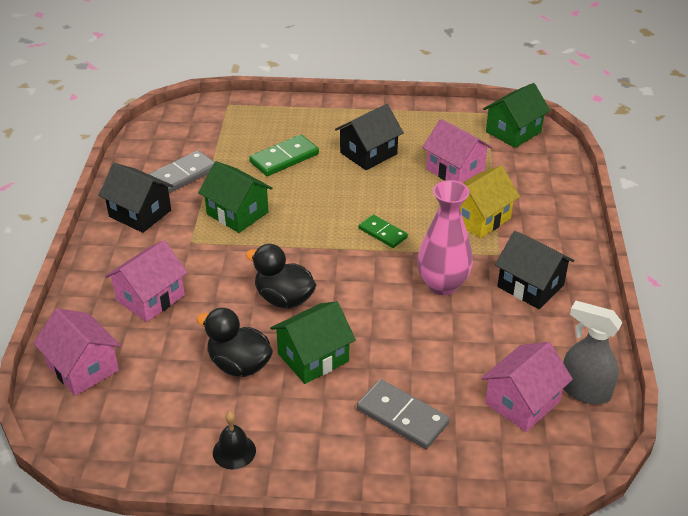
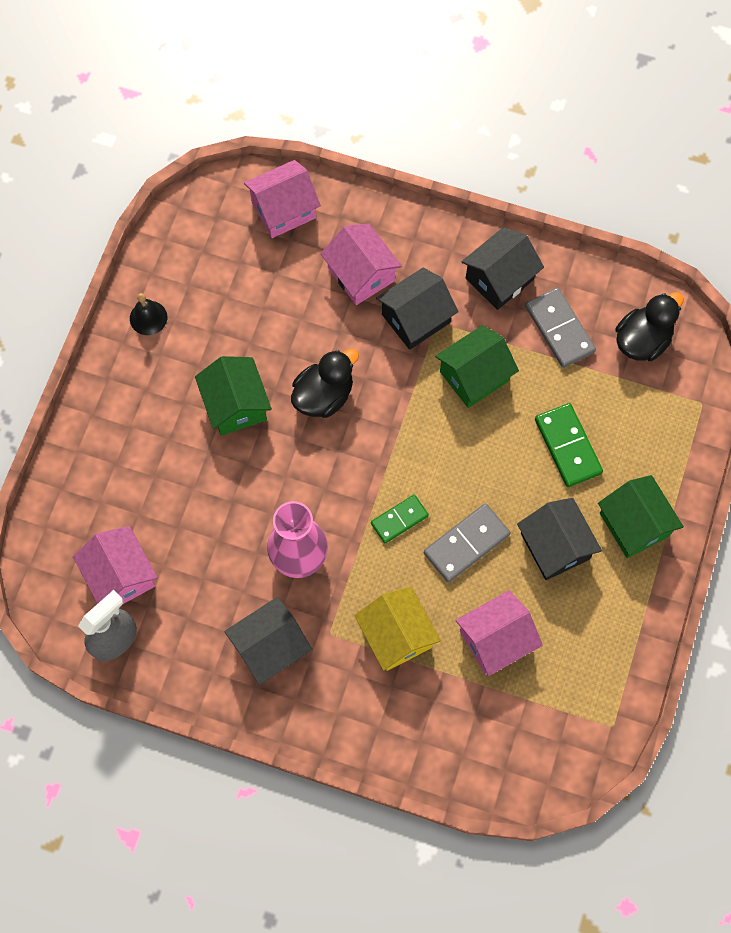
camera: 105 degrees right, 30 degrees up
(190, 255) = (416, 318): none -> black house
(239, 365) = (247, 339): black duck -> black duck (642, 340)
(402, 416) = (140, 463): grey domino -> grey domino (466, 544)
(513, 132) = (560, 745): green house -> green house (634, 524)

